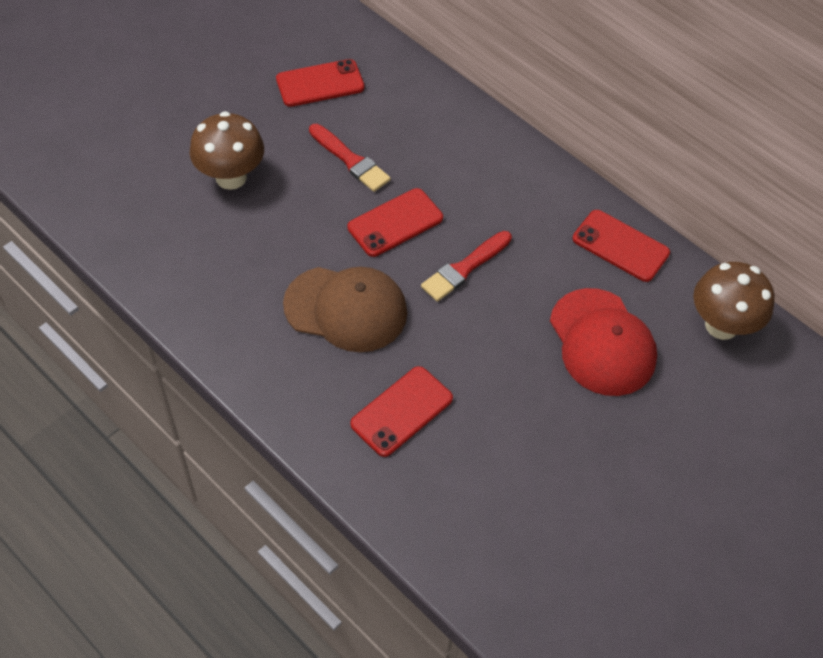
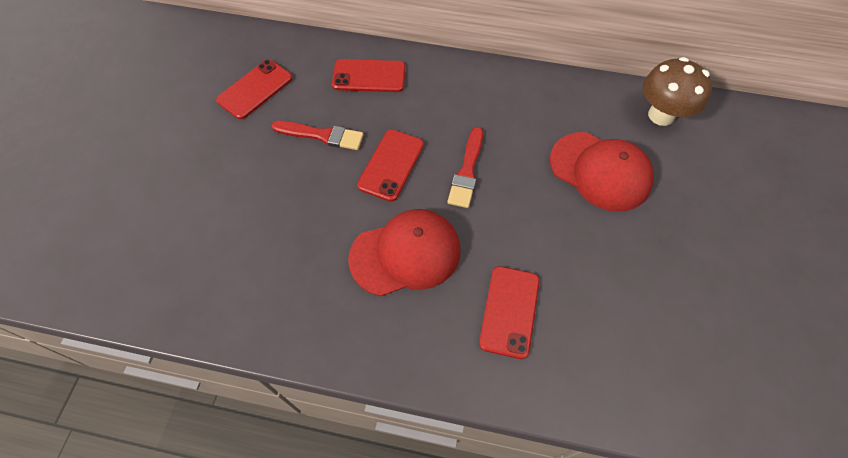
camera: 30 degrees left, 5 degrees up
(231, 177) = (236, 199): brown mushroom -> none
(346, 309) = (405, 254): brown cap -> red cap
(620, 246) = (556, 96): red phone -> red phone (369, 76)

